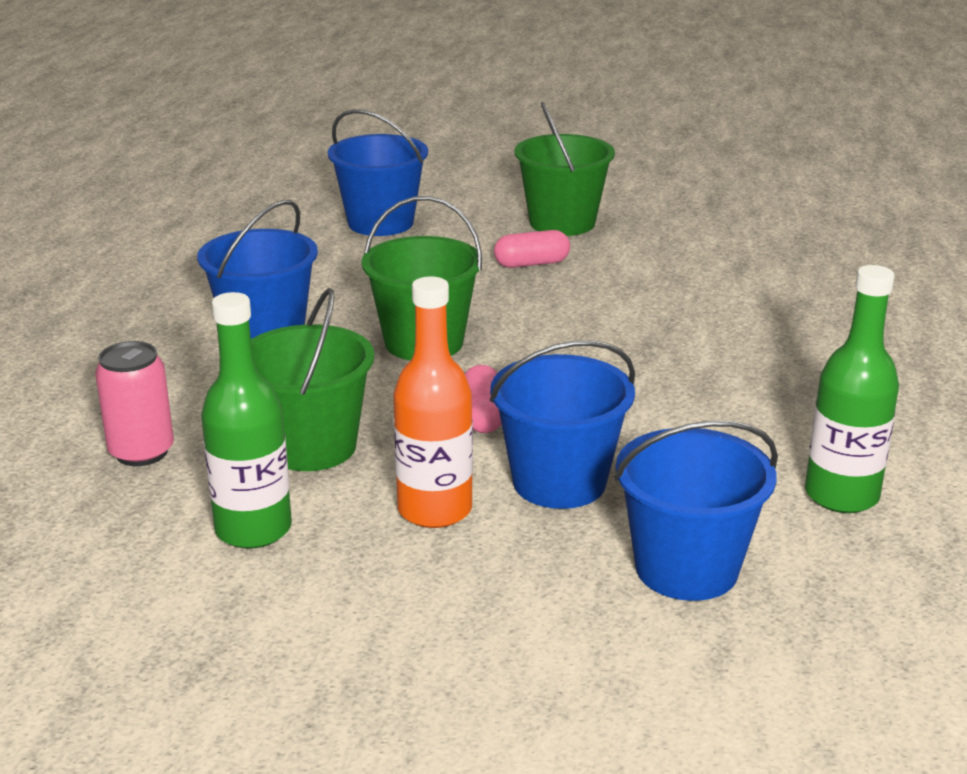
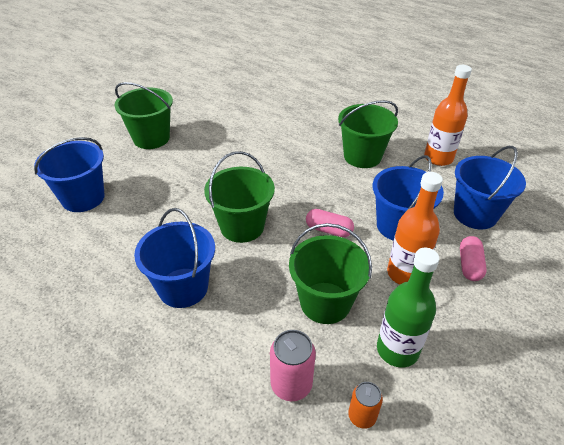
camera: 65 degrees left, 15 degrees up
(114, 519) = (362, 416): none -> orange can
(531, 264) = (187, 163): pink capsule -> pink capsule (469, 265)
(736, 407) = (362, 156): none -> green bucket
(841, 495) = (438, 158): green bottle -> orange bottle

